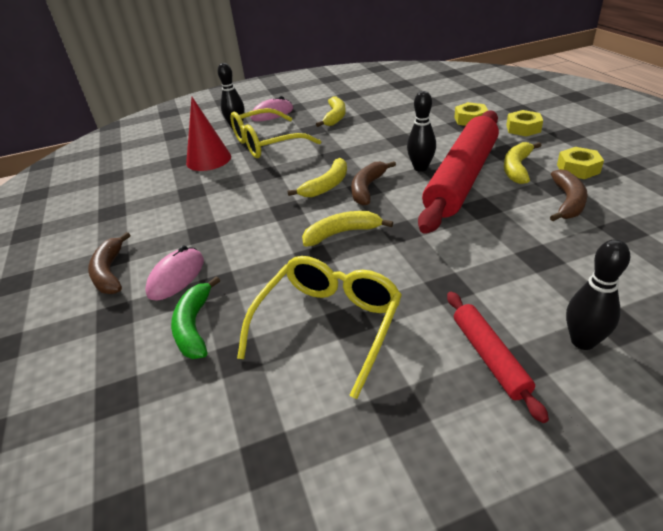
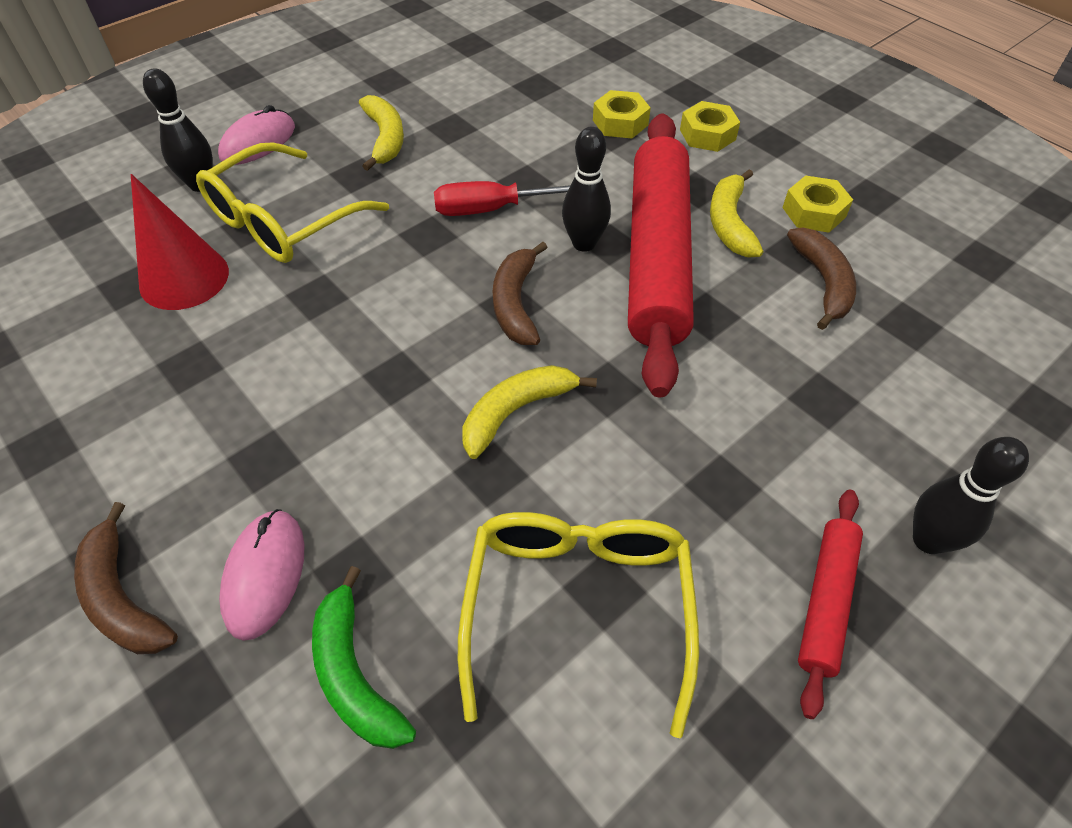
camera: 25 degrees left, 15 degrees up
(327, 185) = (443, 308): yellow banana -> none
(375, 149) = (491, 209): none -> red screwdriver
(489, 357) = (826, 601): red rolling pin -> red rolling pin turned 60 degrees clockwise

